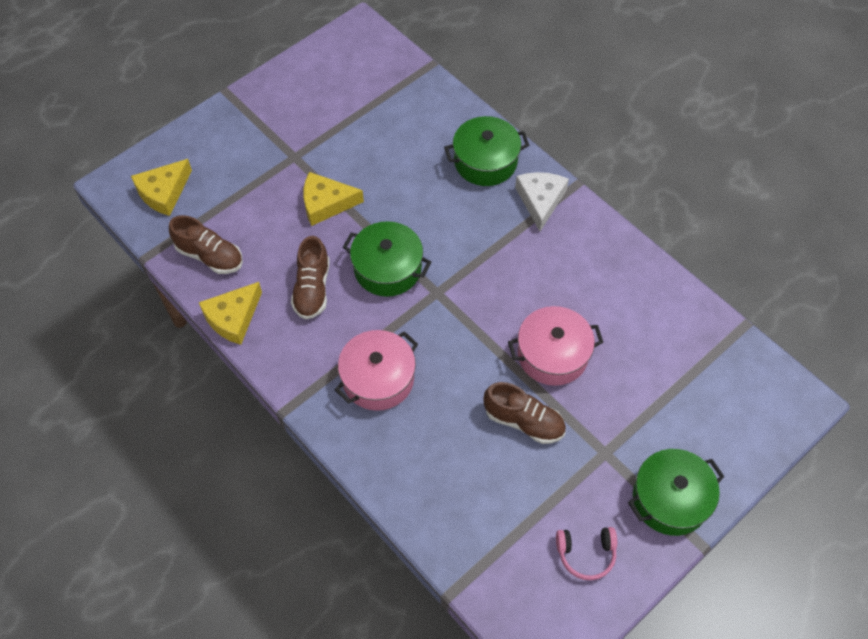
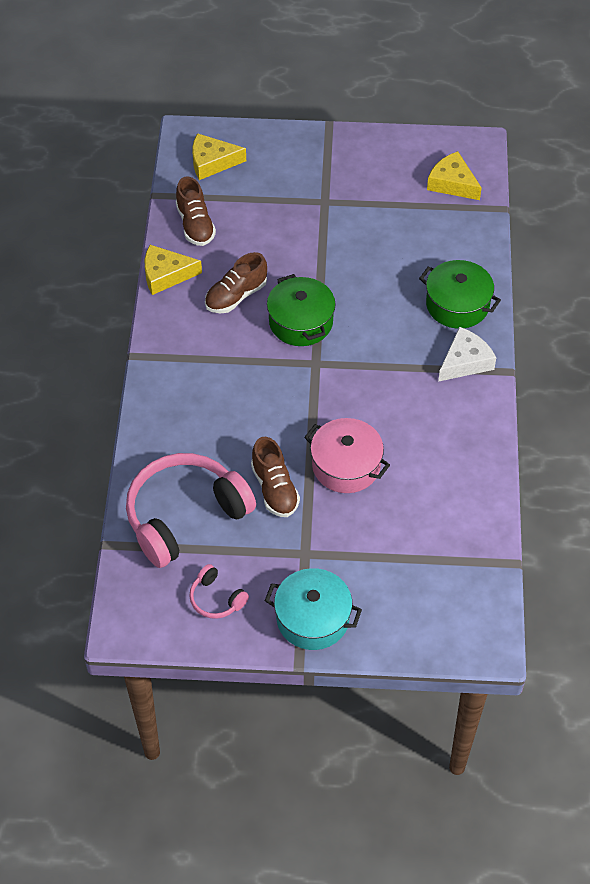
camera: 45 degrees right, 5 degrees down
(326, 203) = (309, 248): yellow cheese -> yellow cheese (452, 183)
(378, 379) = (212, 385): pink pot -> none
(483, 508) = (185, 515): none -> pink headphones
(670, 499) = (312, 618): green pot -> turquoise pot

